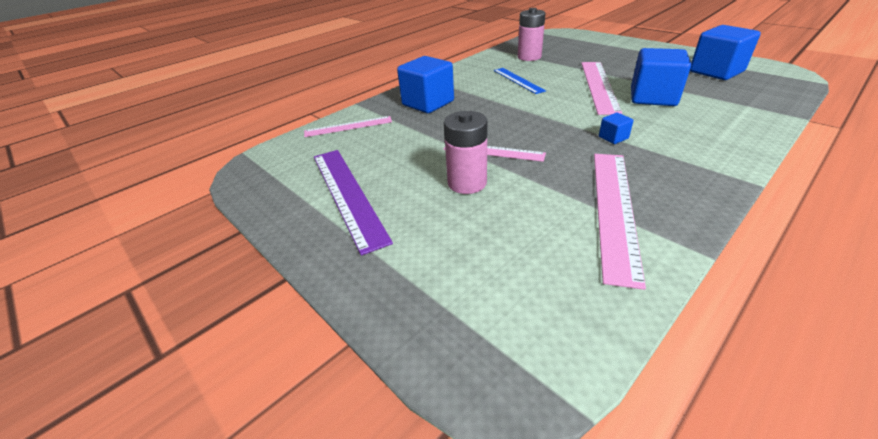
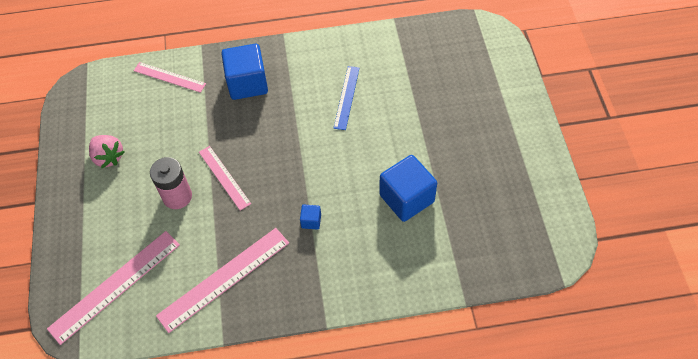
camera: 35 degrees right, 20 degrees up
(347, 194) = (108, 157): purple ruler -> pink strawberry
(529, 57) = (404, 63): pink battery -> none
(599, 86) = (393, 152): pink ruler -> pink ruler (115, 286)
(716, 71) = (512, 204): blue cube -> none

